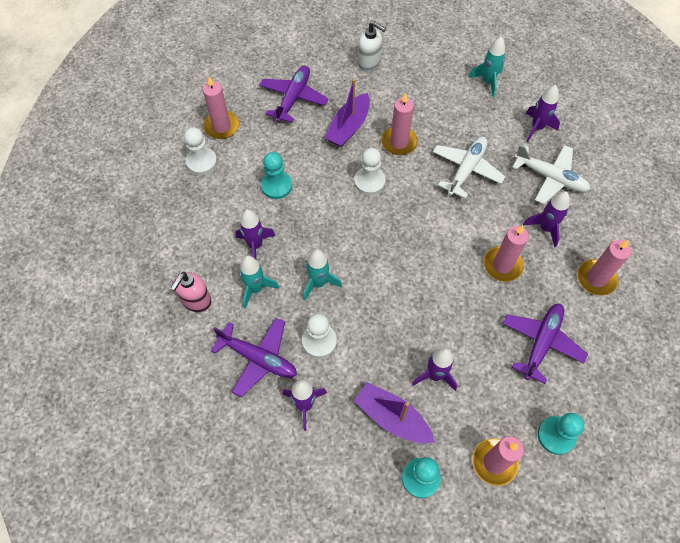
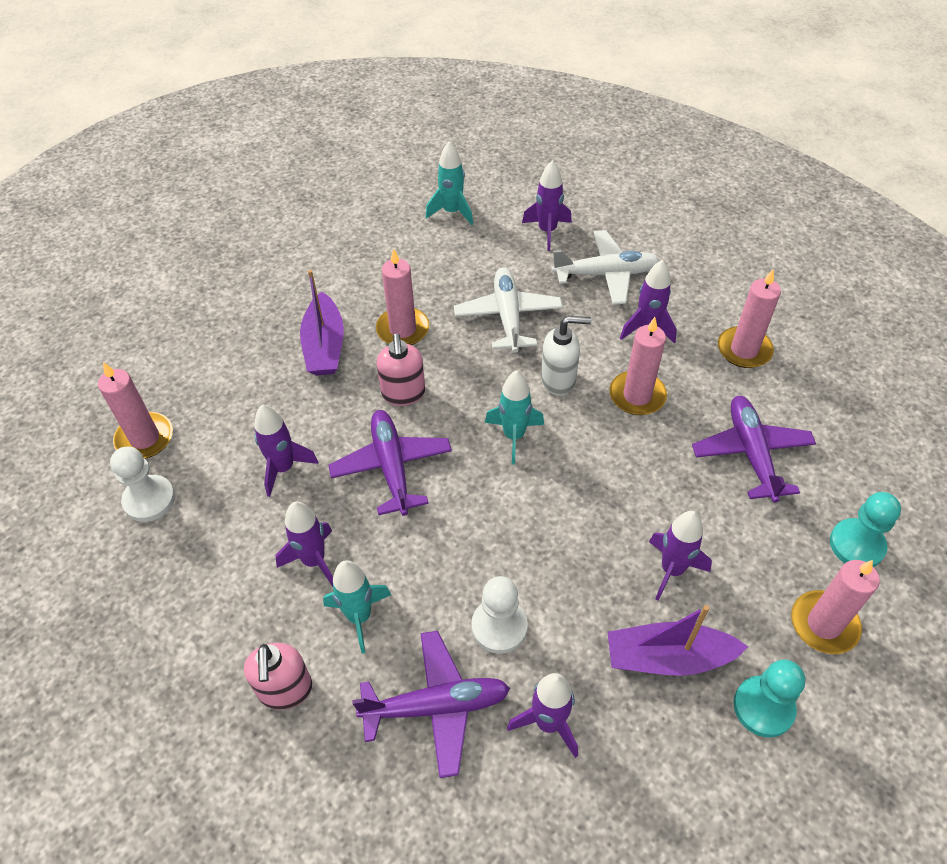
camera: 35 degrees left, 10 degrees down
(276, 186) = (283, 468): turquoise pawn -> purple rocket
(293, 98) = (222, 350): purple plane -> purple plane (392, 466)
(319, 283) = (439, 554): turquoise rocket -> turquoise rocket (514, 436)
(369, 63) = (292, 261): white soap dispenser -> white soap dispenser (559, 380)
(369, 181) = (403, 394): white pawn -> pink soap dispenser

